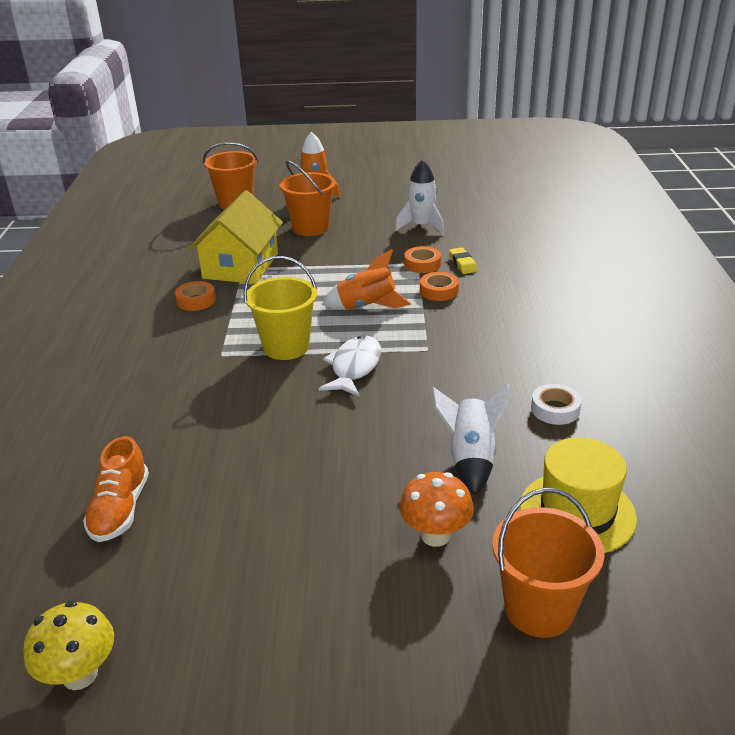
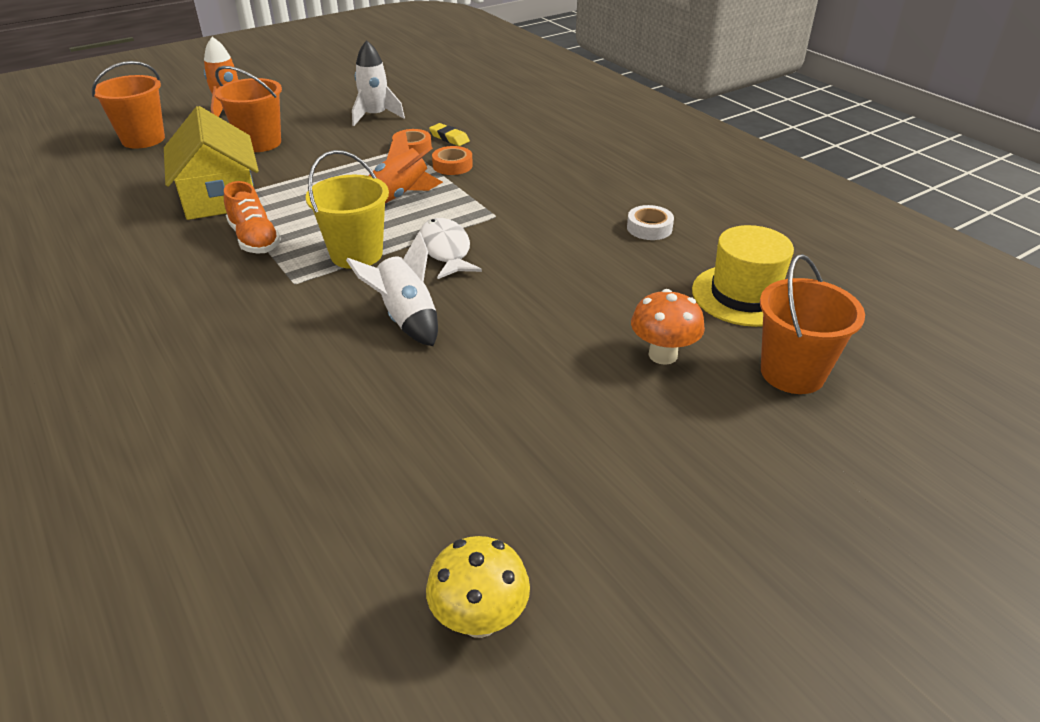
camera: 35 degrees left, 5 degrees up
(120, 509) = (347, 459): orange shoe -> orange shoe (255, 239)
(196, 300) = (204, 242): orange tape -> none
(470, 458) = (625, 287): white rocket -> white rocket (406, 319)

